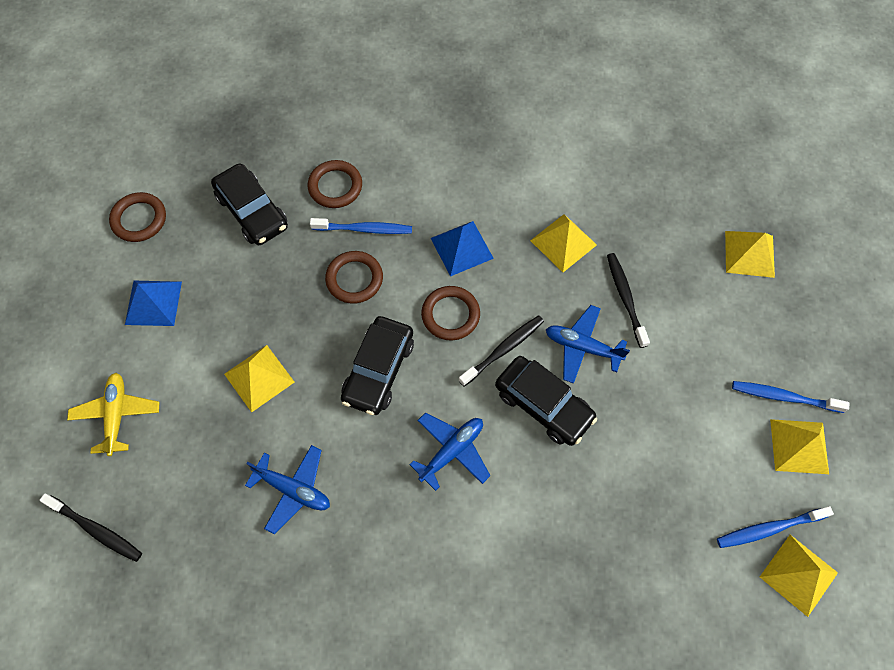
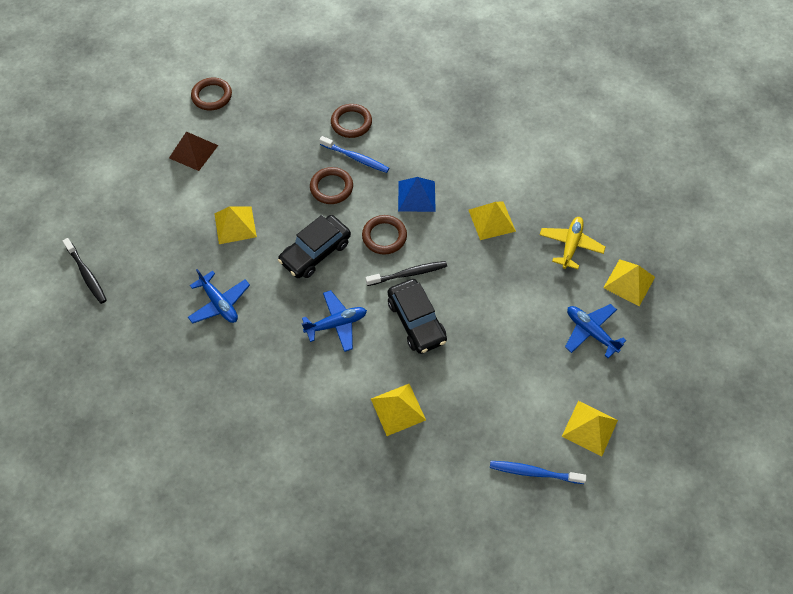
camera: 25 degrees right, 5 degrees down
(117, 415) = (135, 211): yellow plane -> yellow plane (570, 245)
(153, 303) = (193, 151): blue pyramid -> brown pyramid
(252, 211) = (287, 118): black car -> none
(582, 347) = (465, 295): blue plane -> blue plane (590, 332)
(625, 298) = (516, 275): black toothbrush -> none
(784, 397) = (597, 390): blue toothbrush -> none
(798, 575) = (538, 512): yellow pyramid -> yellow pyramid (398, 409)

